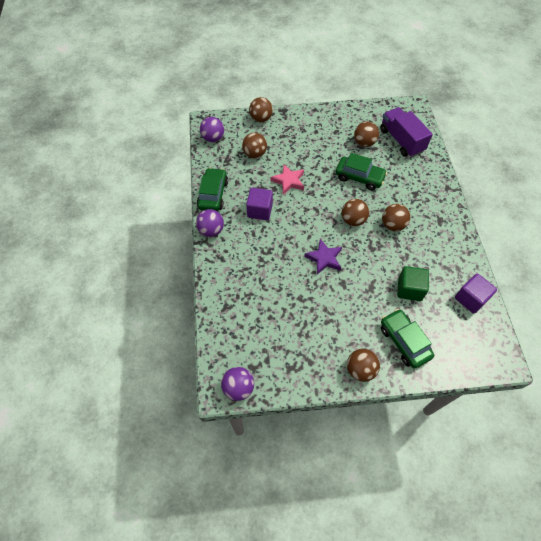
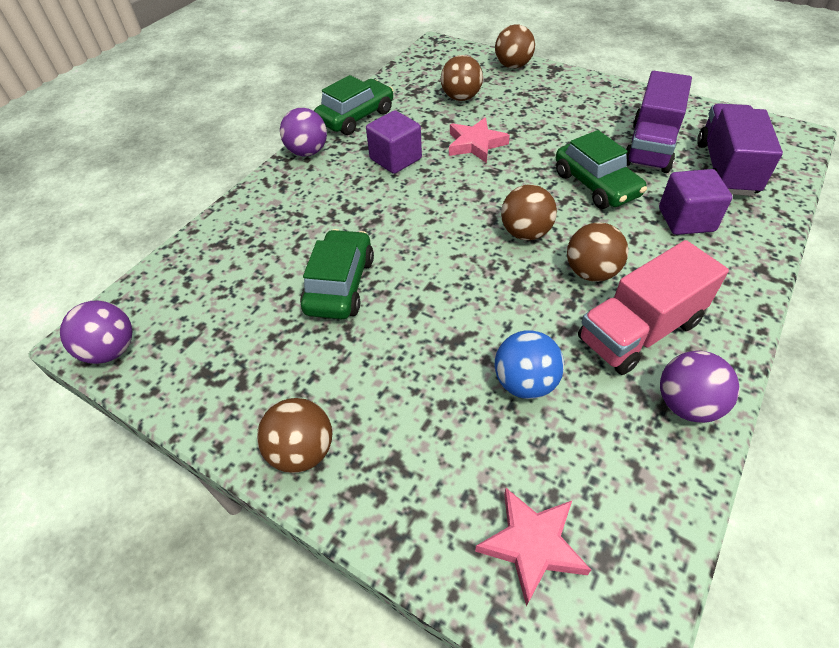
camera: 40 degrees right, 10 degrees down
(213, 138) = (425, 63): purple ball -> purple ball (686, 404)
(324, 258) = (423, 259): purple star -> none
(364, 143) = (650, 147): brown ball -> purple truck
(404, 341) = (426, 460): green car -> green car (340, 285)
(409, 289) = (525, 383): green cube -> blue ball
(429, 242) = (639, 331): none -> pink truck
(458, 345) = (532, 545): none -> pink star
(470, 299) = (642, 476): purple cube -> purple cube (686, 220)

